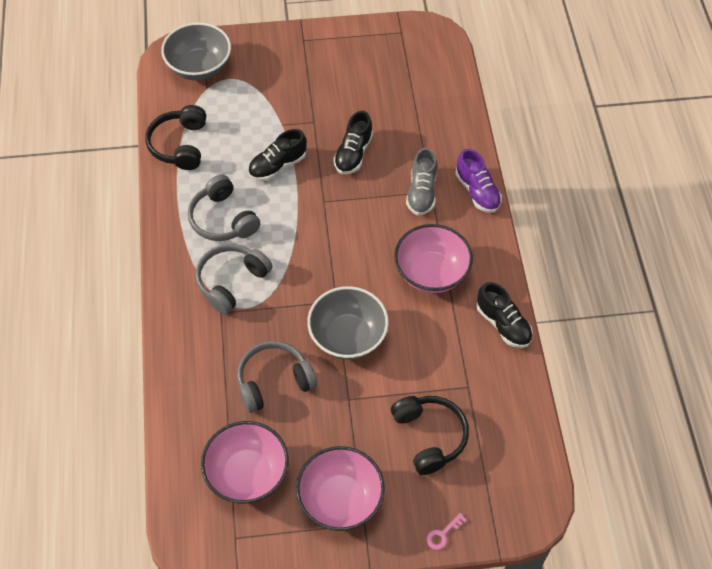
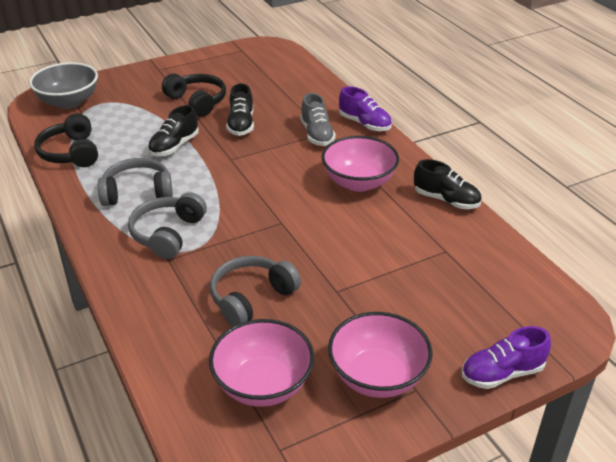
camera: 20 degrees left, 20 degrees down
(222, 219) = (137, 192): grey headphones -> grey headphones turned 135 degrees clockwise
(347, 337) = (307, 245): grey bowl -> none
(429, 436) = (435, 297): black headphones -> black headphones (197, 101)
(443, 534) = (502, 373): pink key -> purple shoe

